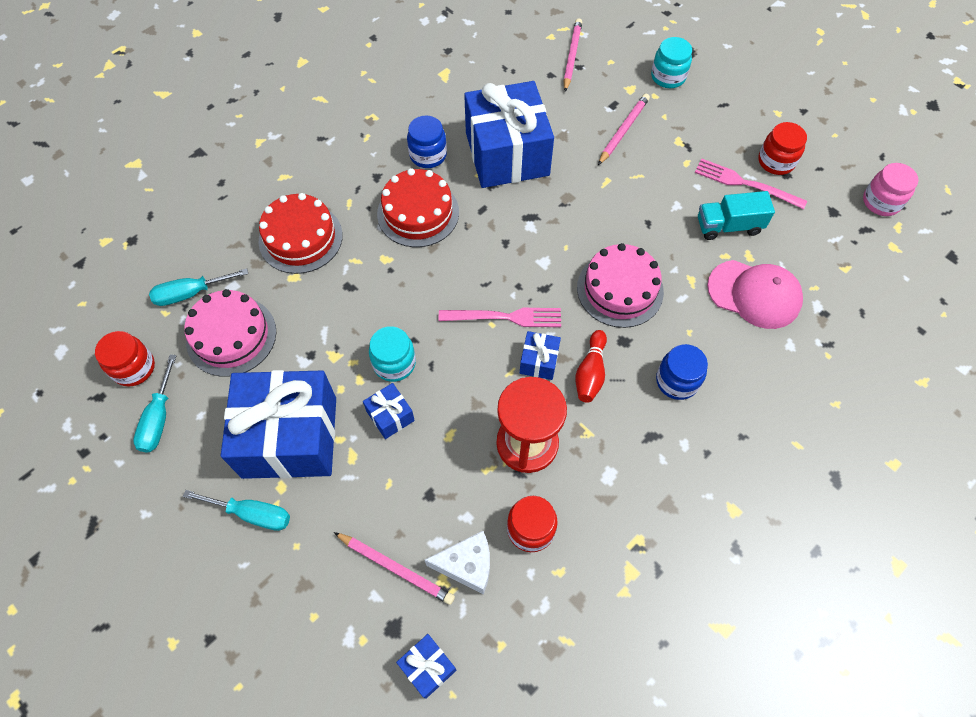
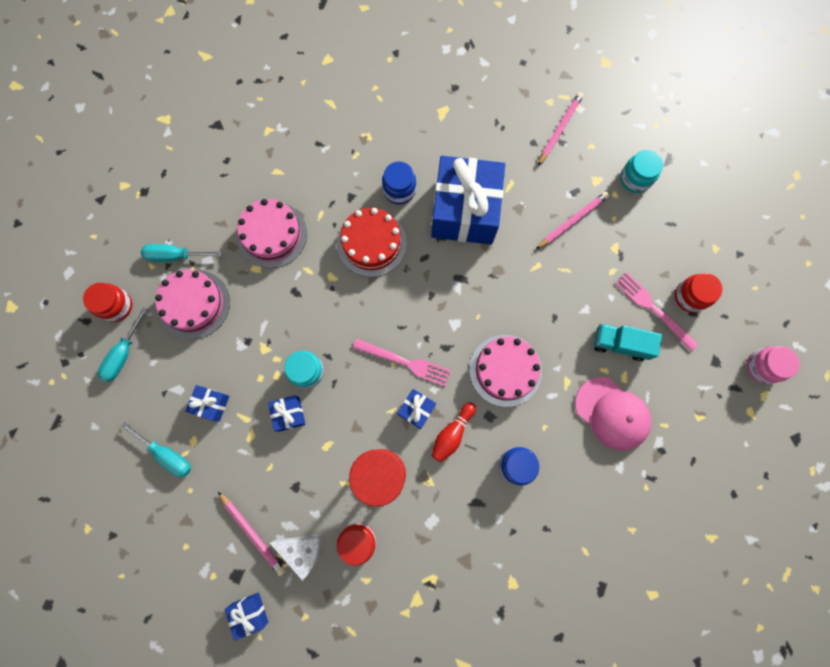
camera: 20 degrees right, 15 degrees up
(290, 437) = (211, 404): blue gift -> blue gift, size x0.42
(300, 238) = (272, 234): red cake -> pink cake

